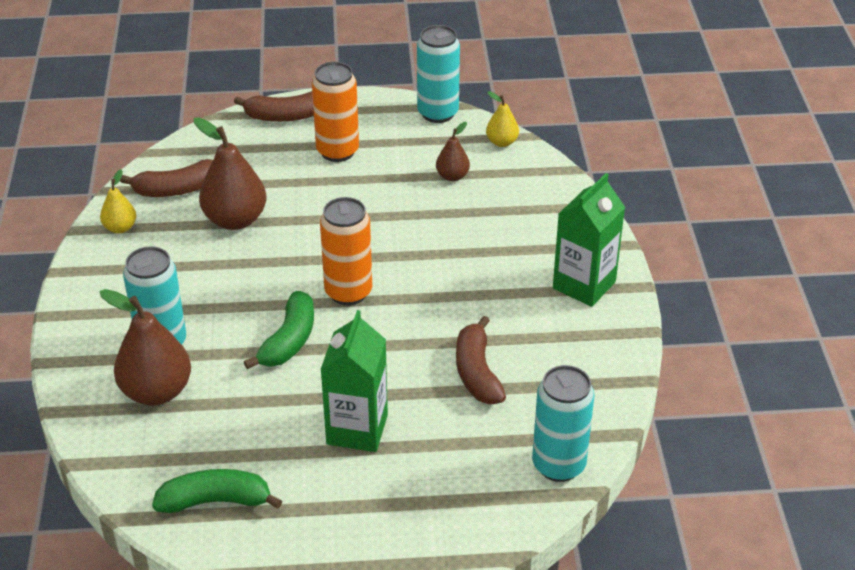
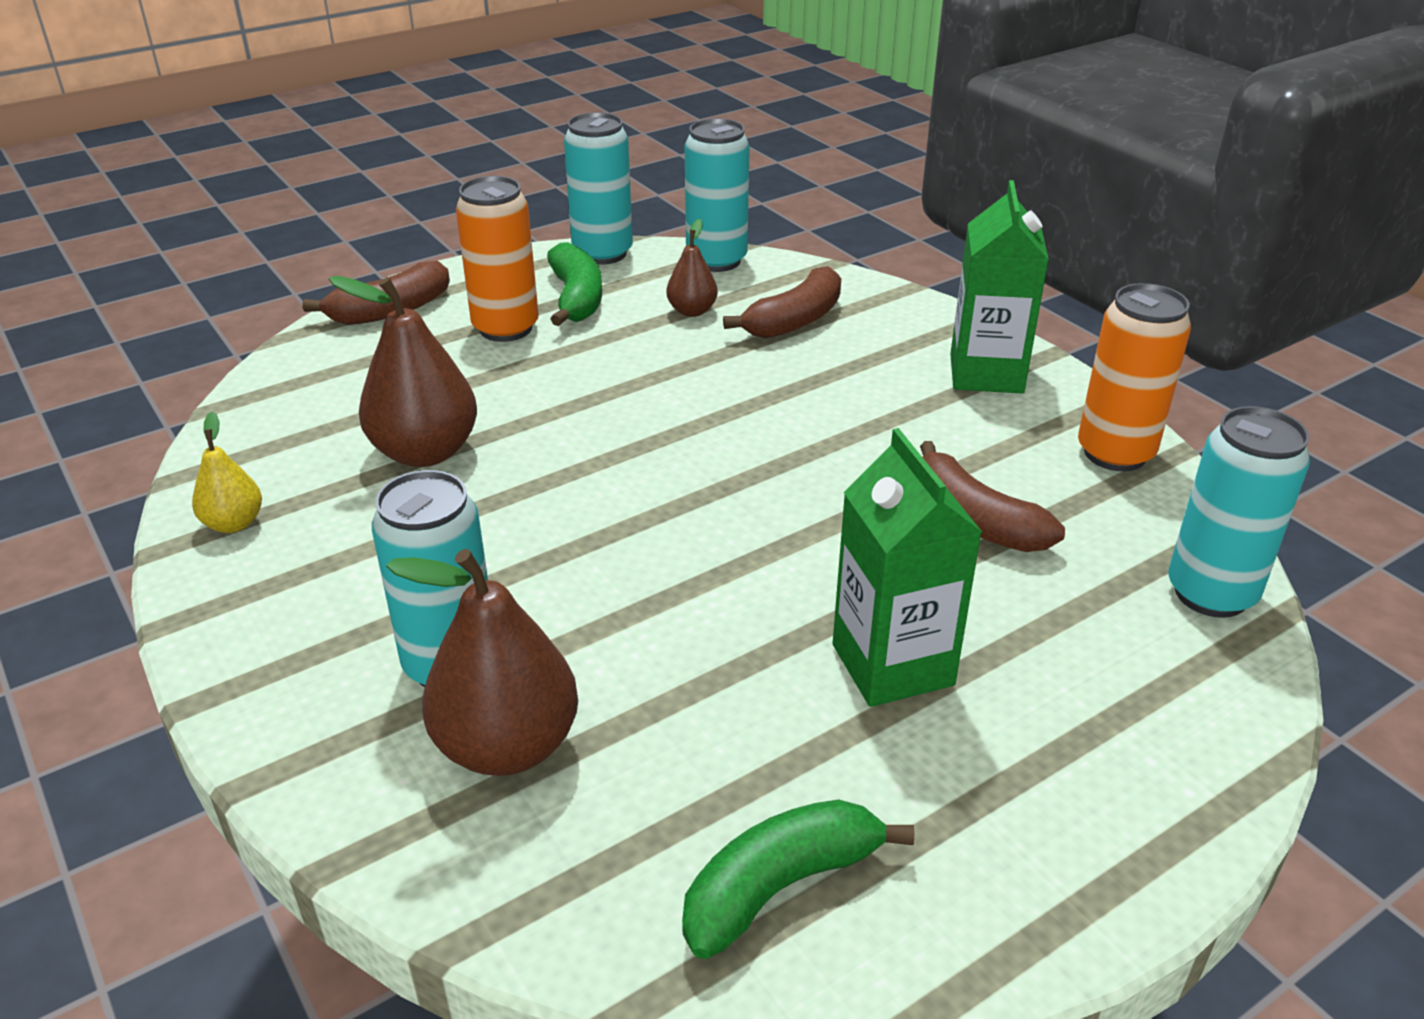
camera: 30 degrees left, 5 degrees down
(177, 189) = (293, 443): brown banana -> brown banana (794, 320)
(289, 341) = (663, 582): green banana -> green banana (576, 299)
(348, 292) = (688, 486): orange can -> orange can (1115, 453)
(502, 142) = (716, 260): yellow pear -> turquoise can

